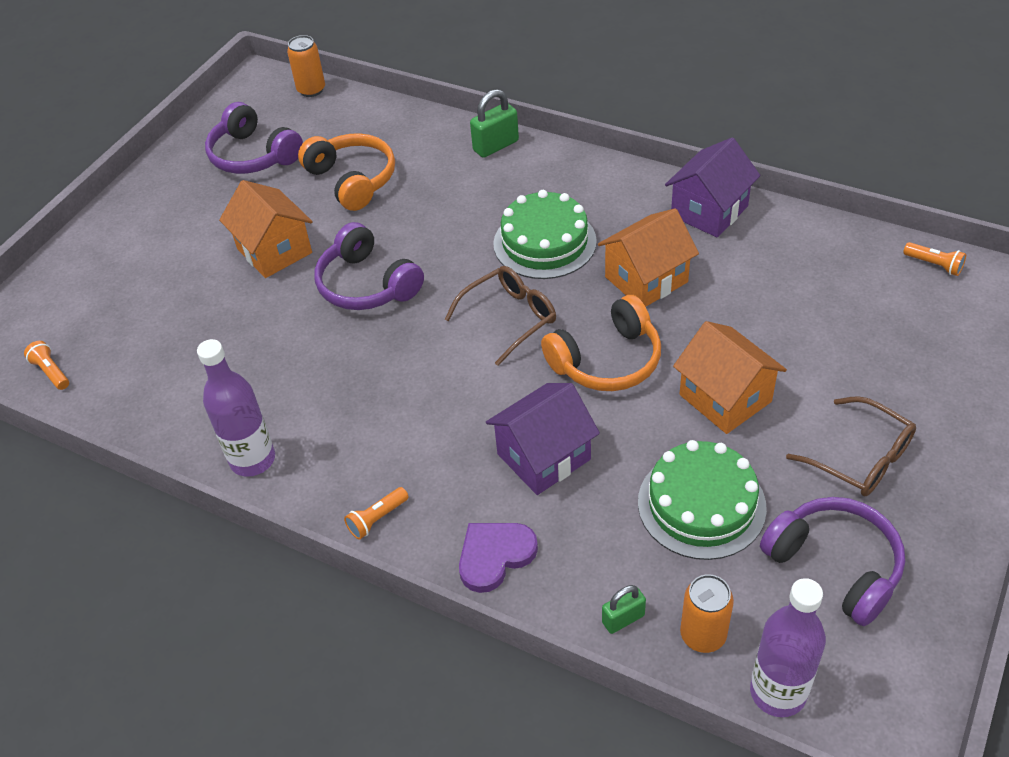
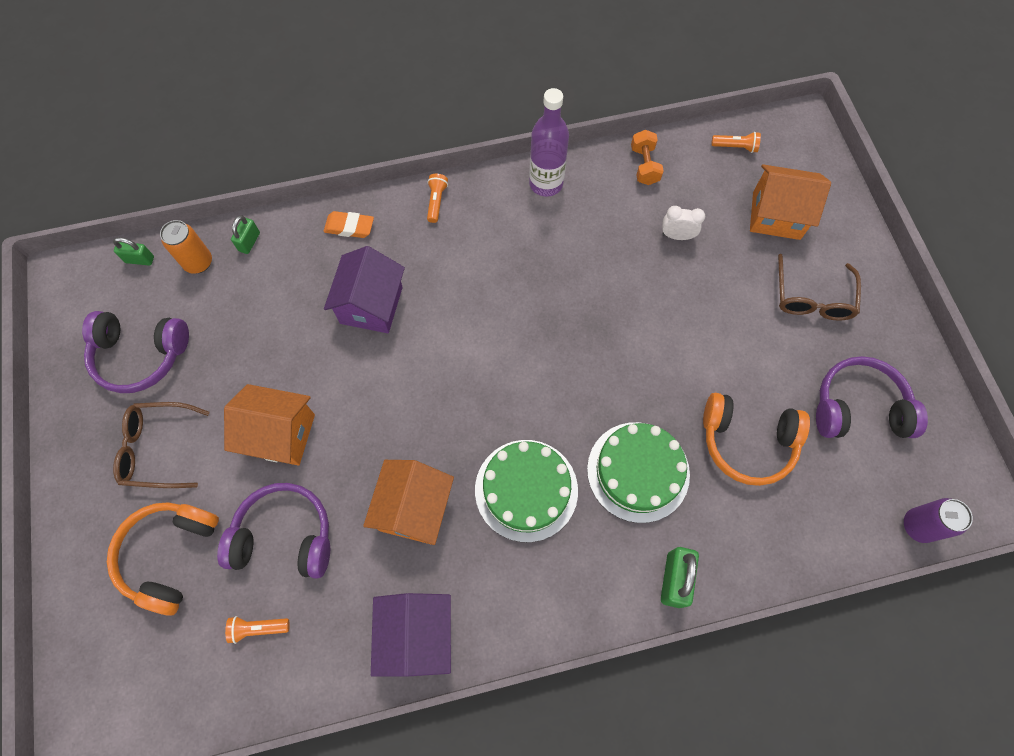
camera: 135 degrees right, 20 degrees up
(146, 412) = (644, 165): none -> orange dumbbell
(207, 334) = (677, 236): none -> white clock
(274, 250) = (719, 329): orange house -> orange house (776, 215)
(311, 90) = (917, 526): orange can -> purple can
(367, 284) = (618, 350): purple headphones -> purple headphones (284, 536)
(495, 556) = (349, 227): purple heart -> orange eraser
(509, 318) = (487, 395): brown glasses -> brown glasses (812, 298)
(607, 360) = (387, 408): orange headphones -> orange headphones (170, 555)
(701, 504) = (247, 340): green cake -> green cake (638, 471)
(778, 692) = (140, 259): purple bottle -> green padlock
(934, 265) = (178, 710): orange flashlight -> orange flashlight (258, 628)

